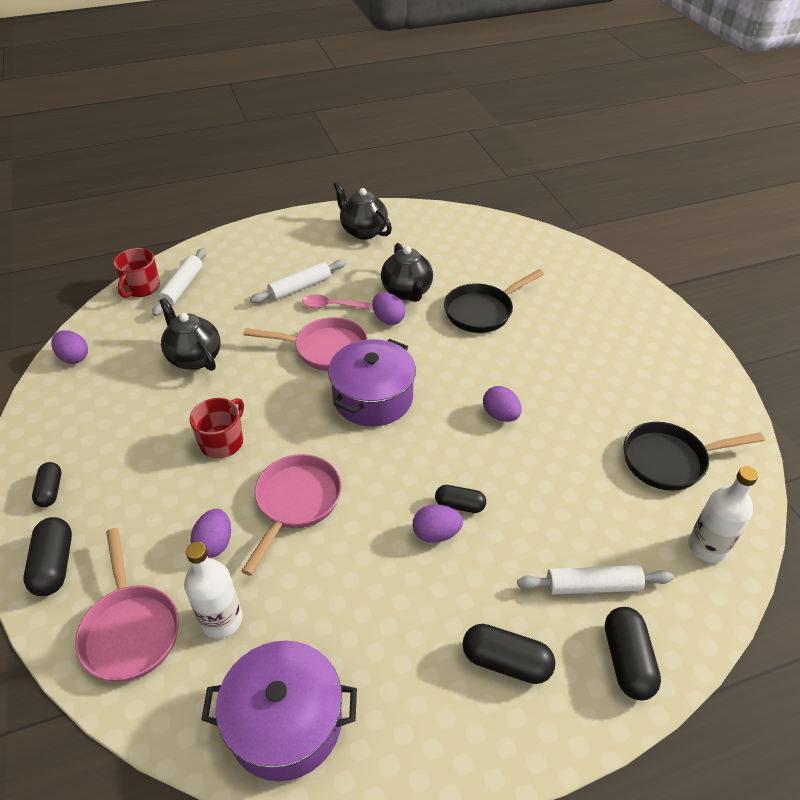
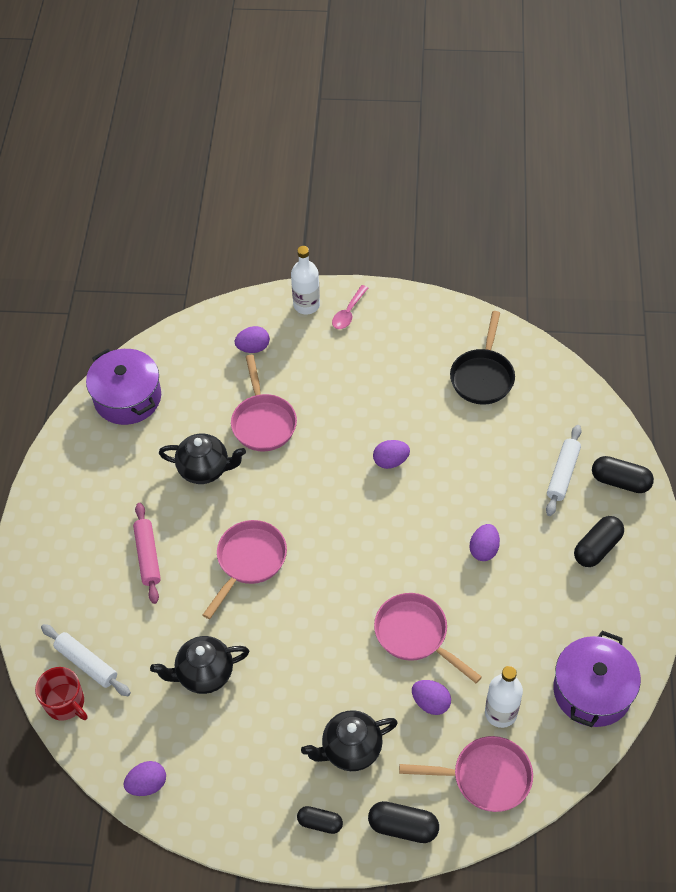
camera: 65 degrees left, 10 degrees up
(222, 442) = (325, 673): red mug -> none
(300, 287) = (148, 556): white rolling pin -> pink rolling pin
(331, 306) = (191, 538): pink spoon -> pink spoon (348, 313)
(363, 231) = (87, 473): black teapot -> black teapot (350, 749)
(373, 398) = (328, 544): purple pot -> purple pot (127, 398)
(388, 319) = (235, 498): purple egg -> purple egg (253, 348)
(459, 505) = (465, 524): black capsule -> none
(482, 311) = (263, 422): black pan -> pink pan
(707, 547) = (560, 395): white bottle -> white bottle (306, 305)

